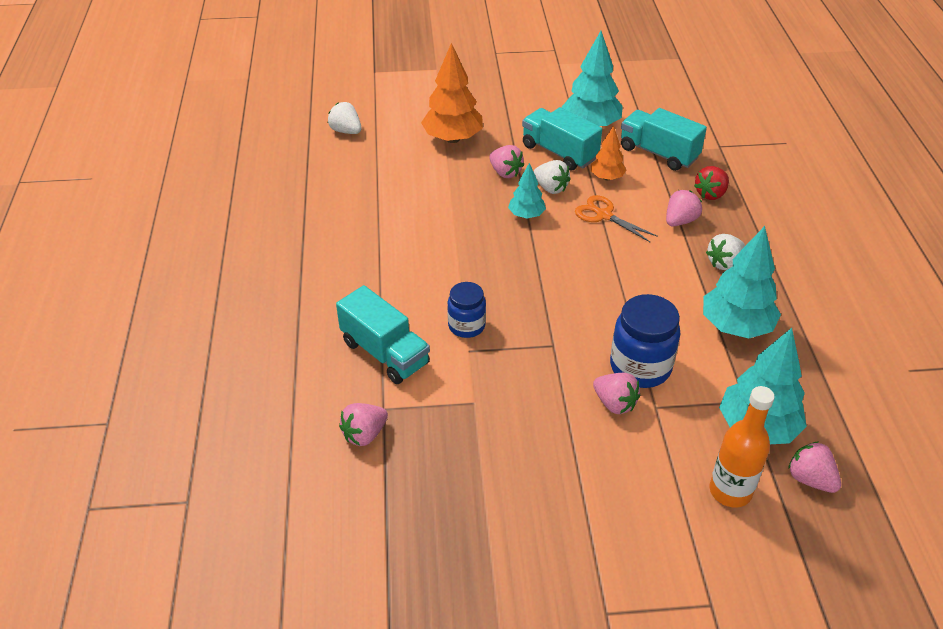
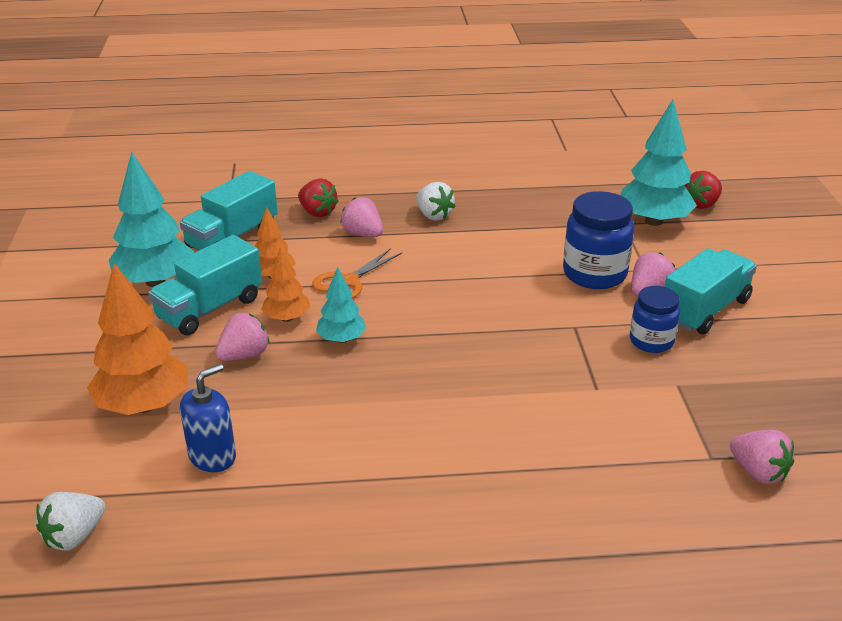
camera: 90 degrees left, 10 degrees down
(385, 353) = (617, 460): turquoise truck -> turquoise truck (705, 310)
(404, 169) = (212, 456): none -> blue soap dispenser
(466, 326) = (555, 390): blue jar -> blue jar (651, 341)
(551, 188) = (287, 318): white strawberry -> orange tree
(730, 491) = (731, 240): orange bottle -> none
(735, 327) = (527, 218): turquoise tree -> none
(810, 479) = (701, 204): pink strawberry -> red strawberry

